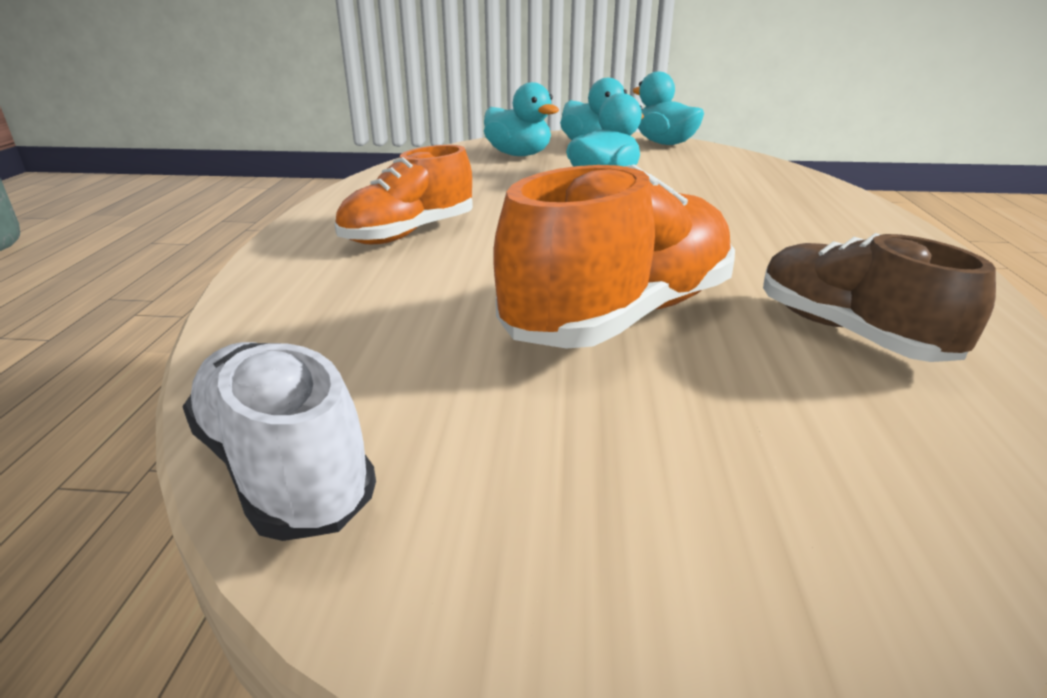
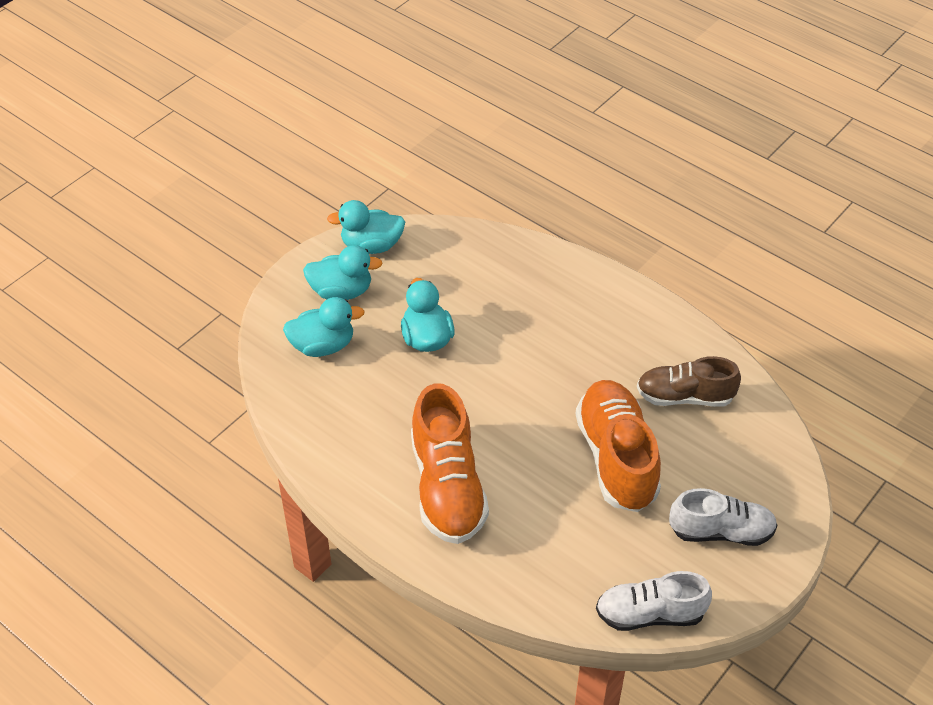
camera: 55 degrees left, 20 degrees up
(409, 233) = (447, 487): orange shoe -> orange shoe, size x1.50
(621, 489) = (721, 531): none -> white shoe

